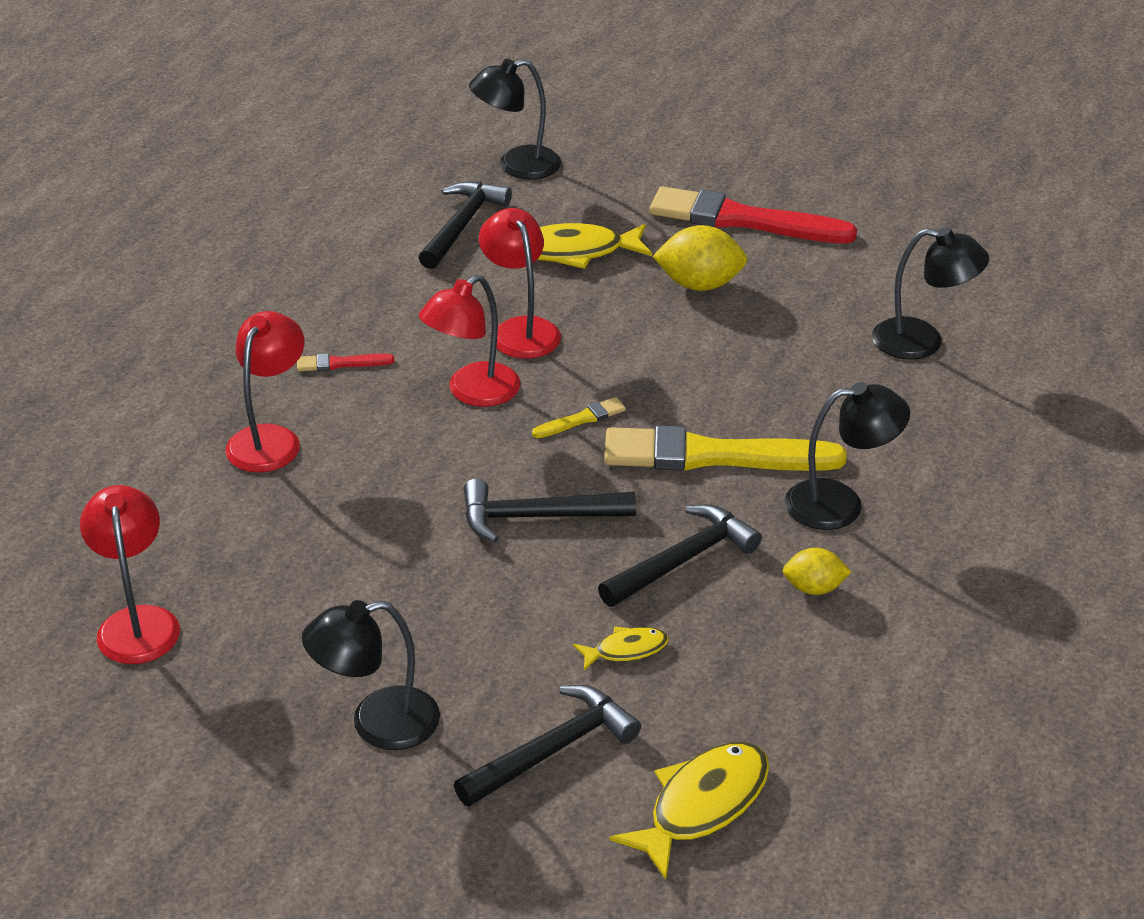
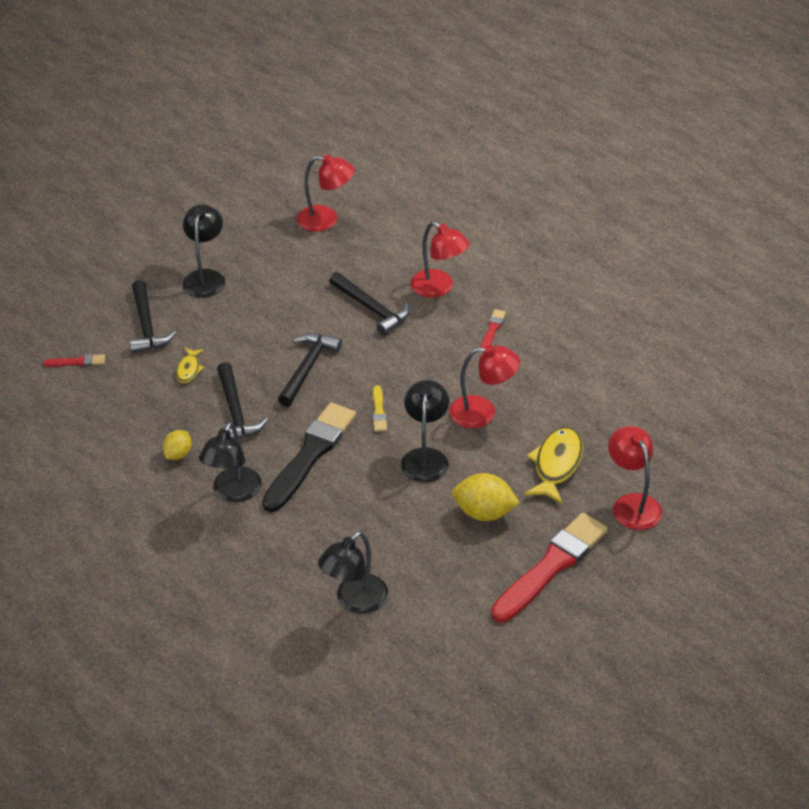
camera: 115 degrees right, 5 degrees up
(462, 225) = (617, 419): black hammer -> black hammer (372, 308)
(472, 392) = (432, 374): red lamp -> red lamp (632, 504)
(517, 166) = (683, 469): black lamp -> black lamp (425, 457)
(699, 284) = (484, 513): yellow lemon -> yellow lemon turned 75 degrees clockwise
(702, 805) = (77, 362): yellow fish -> red brush
(712, 456) = (310, 455): yellow brush -> black brush

